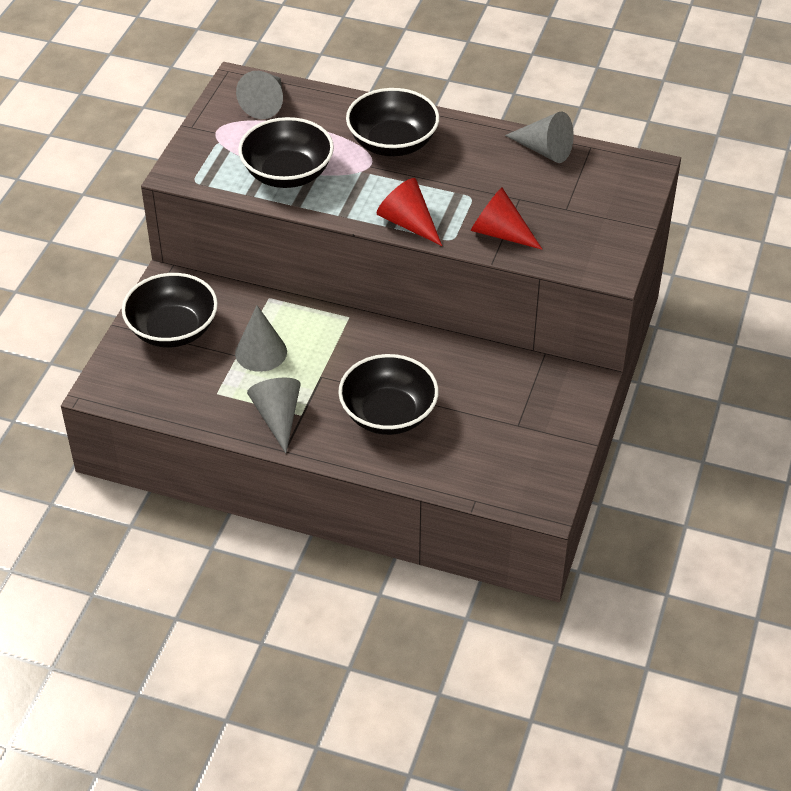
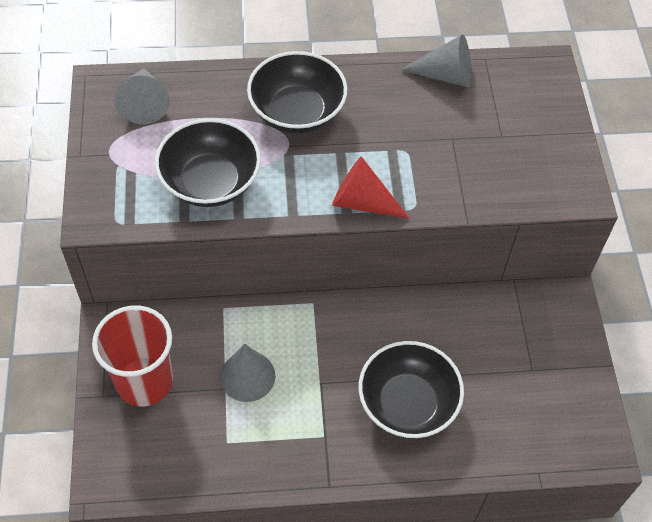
camera: 25 degrees left, 10 degrees up
(173, 330) = (144, 381): black bowl -> red cup
(277, 417) = (303, 449): grey cone -> none
(500, 233) = (456, 184): red cone -> none

